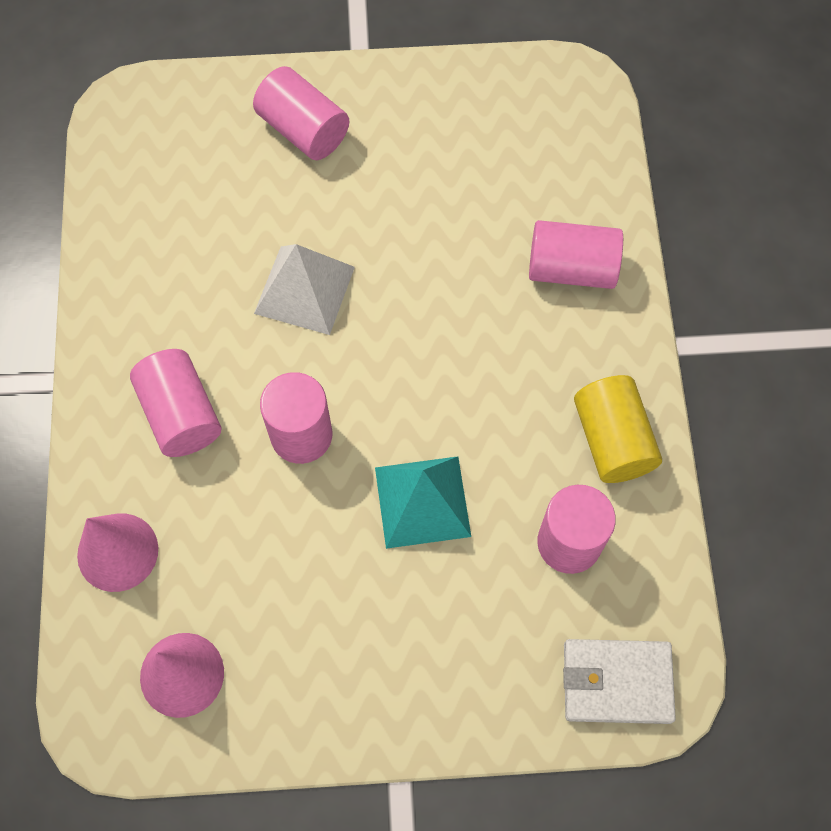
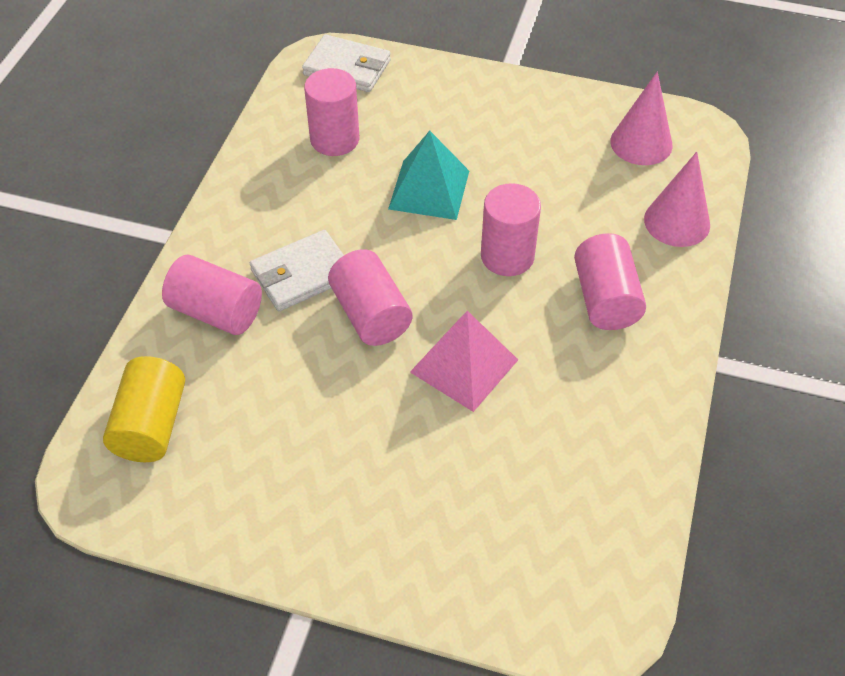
camera: 160 degrees left, 15 degrees down
(303, 130) = (406, 527): pink cylinder -> pink cylinder (371, 314)
(305, 290) = (464, 366): white pyramid -> pink pyramid
(509, 339) = (302, 274): none -> white wallet
(612, 440) = (264, 187): yellow cylinder -> yellow cylinder (151, 425)

